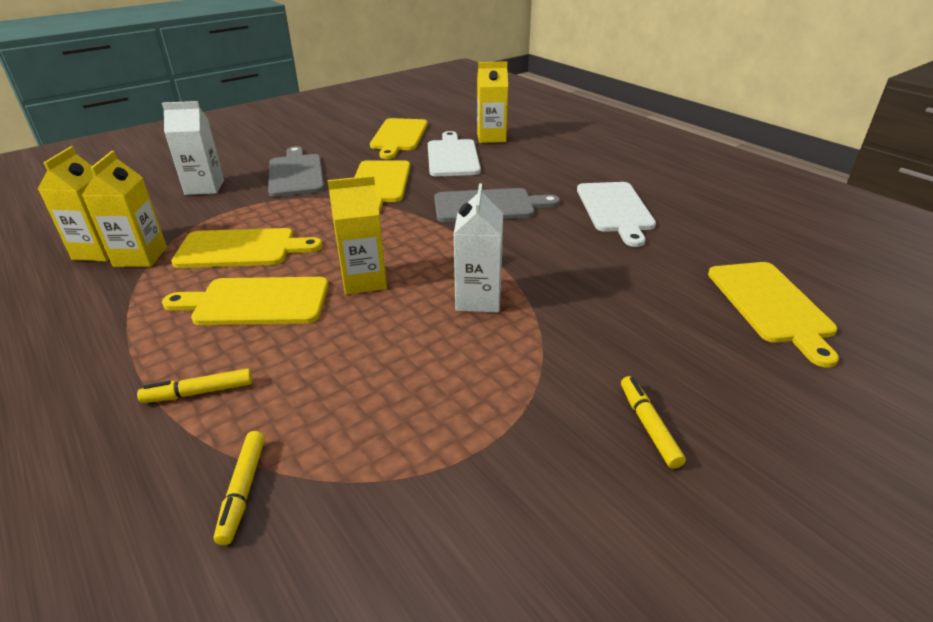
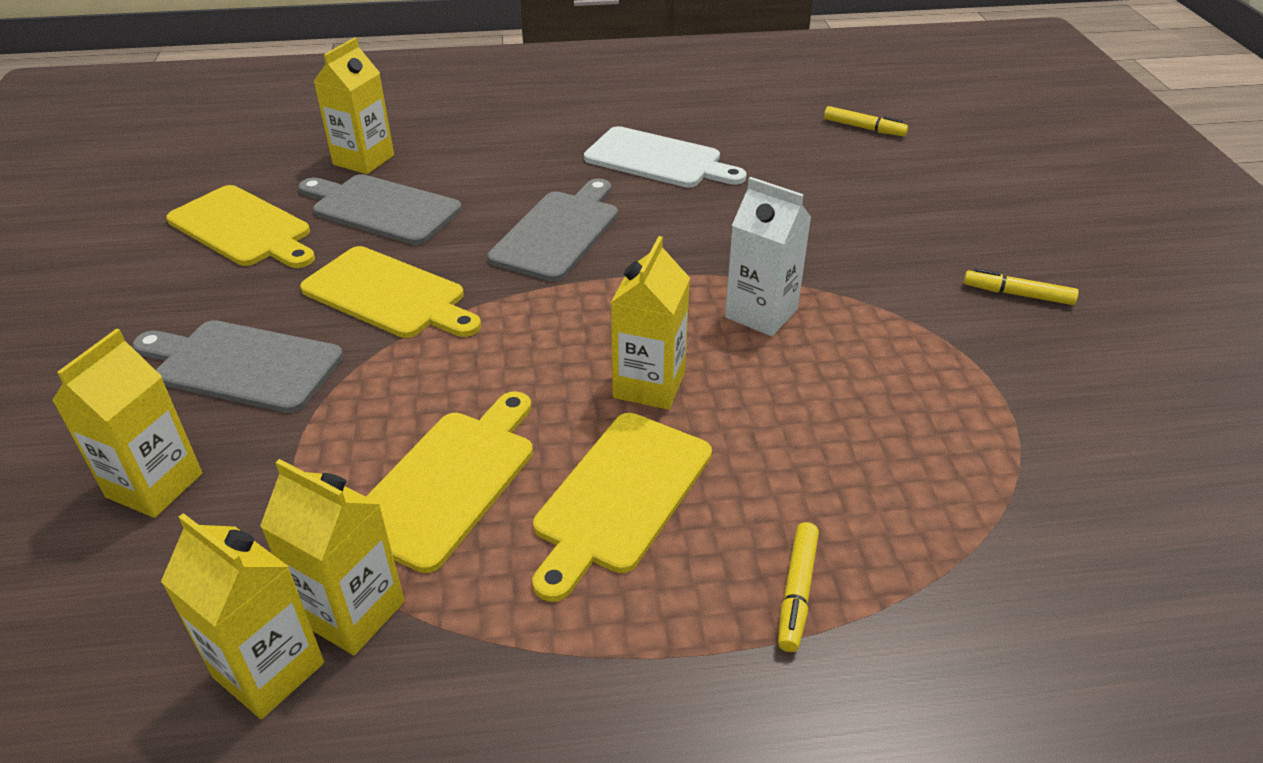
camera: 60 degrees left, 5 degrees up
(204, 187) = (154, 485): white carton -> yellow carton
(243, 490) = (992, 581): yellow marker -> yellow marker (864, 128)
(452, 156) = (381, 208): white cutting board -> grey cutting board
(771, 305) = (896, 163): yellow cutting board -> none

